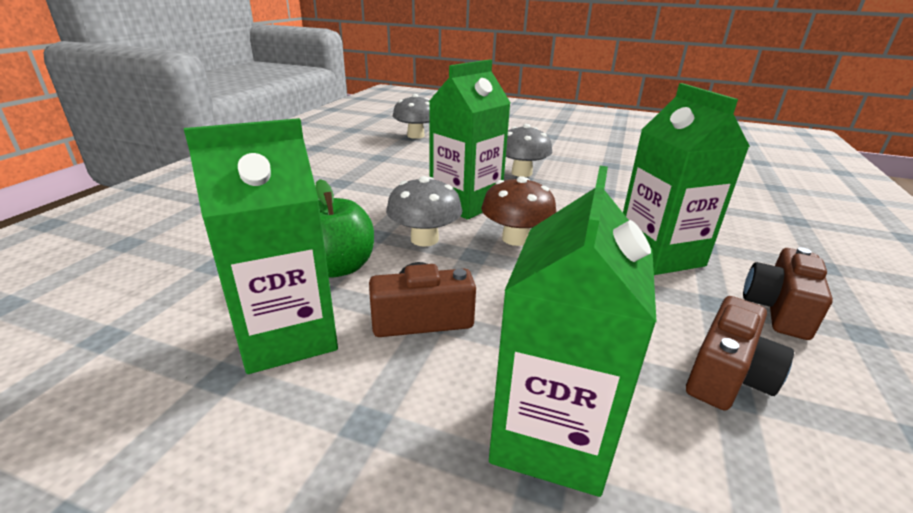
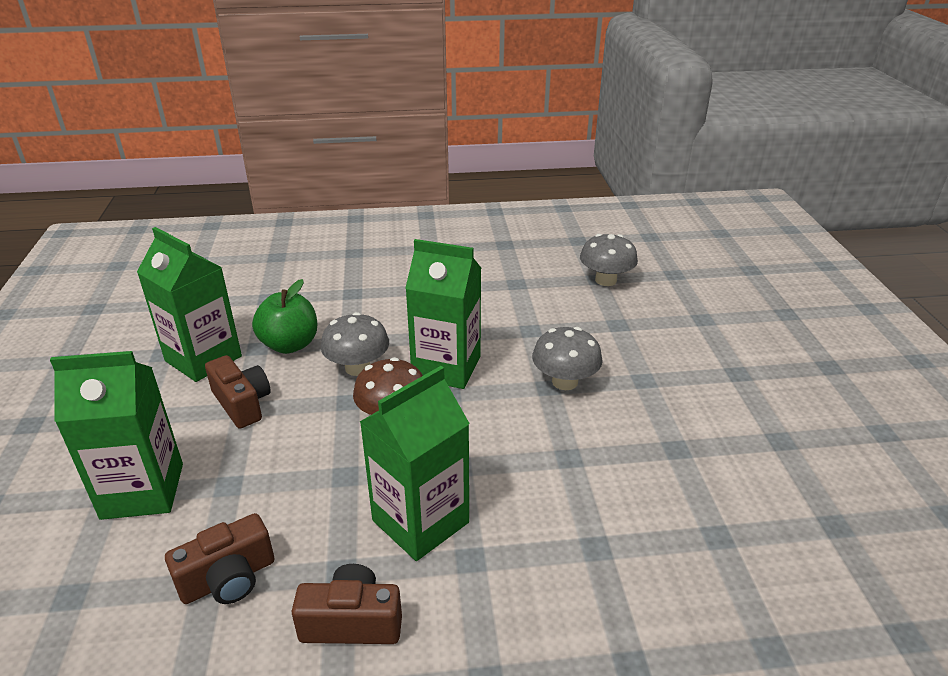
camera: 65 degrees right, 5 degrees up
(727, 375) = (228, 579): brown camera -> brown camera turned 45 degrees counterclockwise

